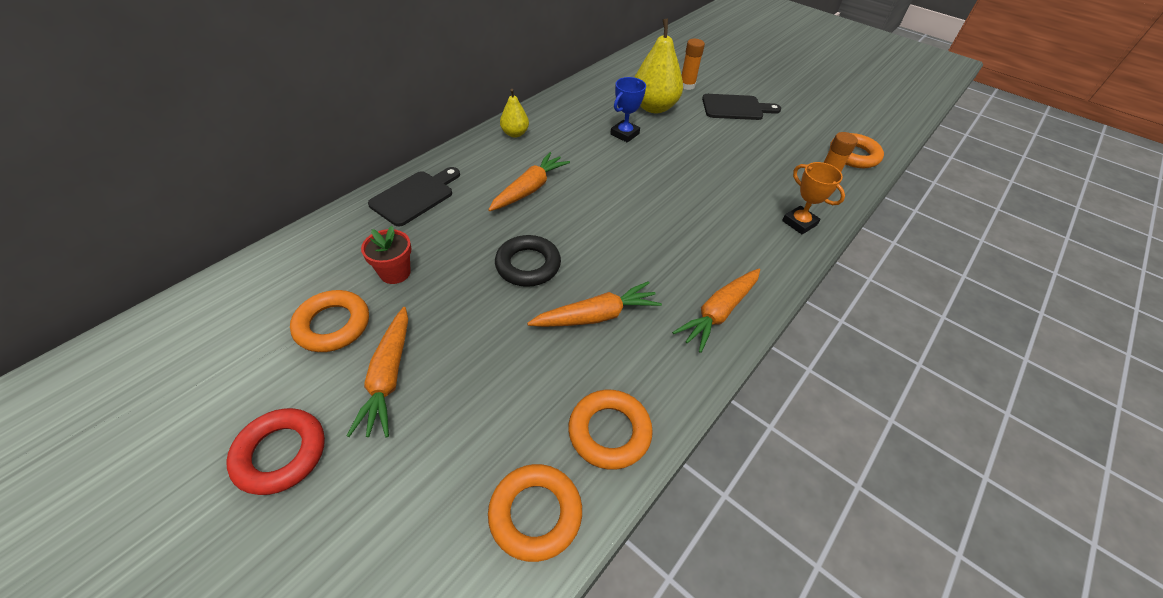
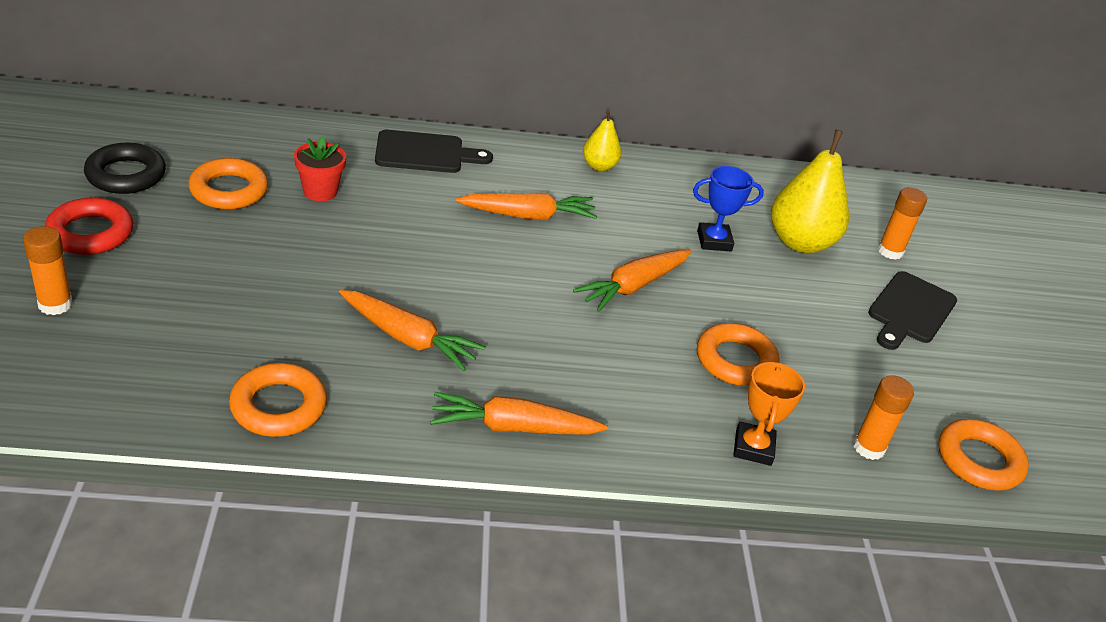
camera: 45 degrees right, 10 degrees down
(351, 535) = (55, 304): none -> orange glue stick
(388, 377) = (208, 247): orange carrot -> orange carrot (633, 286)
(528, 265) = (422, 264): black ring -> black ring (126, 175)
(535, 514) = (155, 396): orange ring -> orange ring (735, 361)
(735, 108) = (910, 310): black cutting board -> black cutting board turned 75 degrees clockwise

